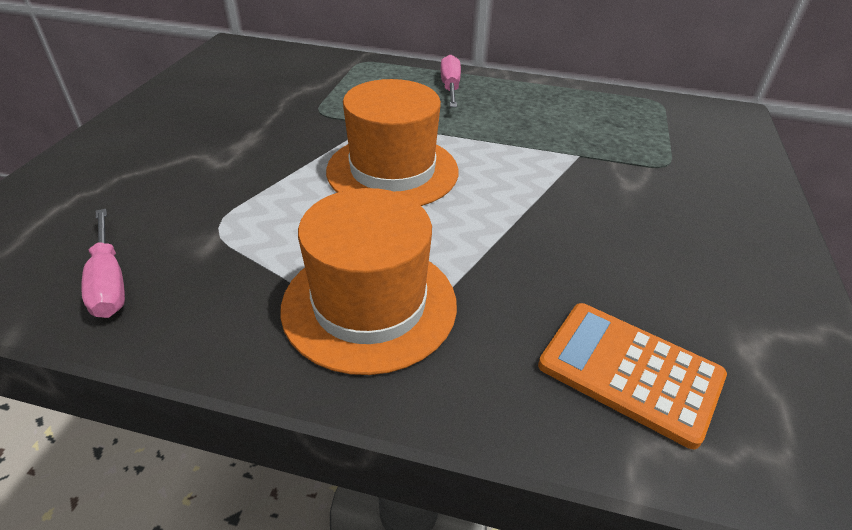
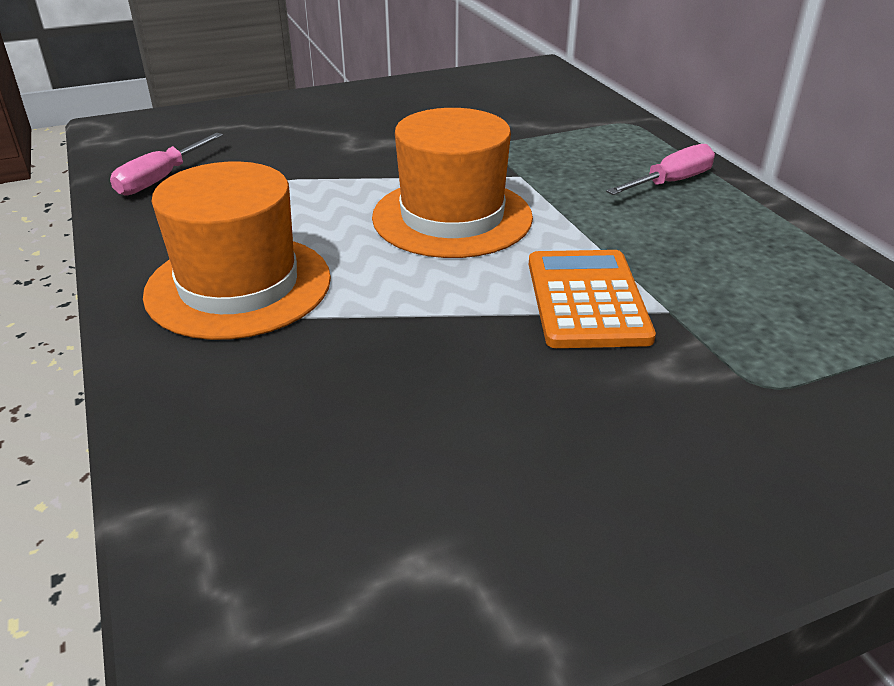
camera: 55 degrees right, 5 degrees down
(630, 371) = (284, 469): orange calculator -> orange calculator (587, 300)

